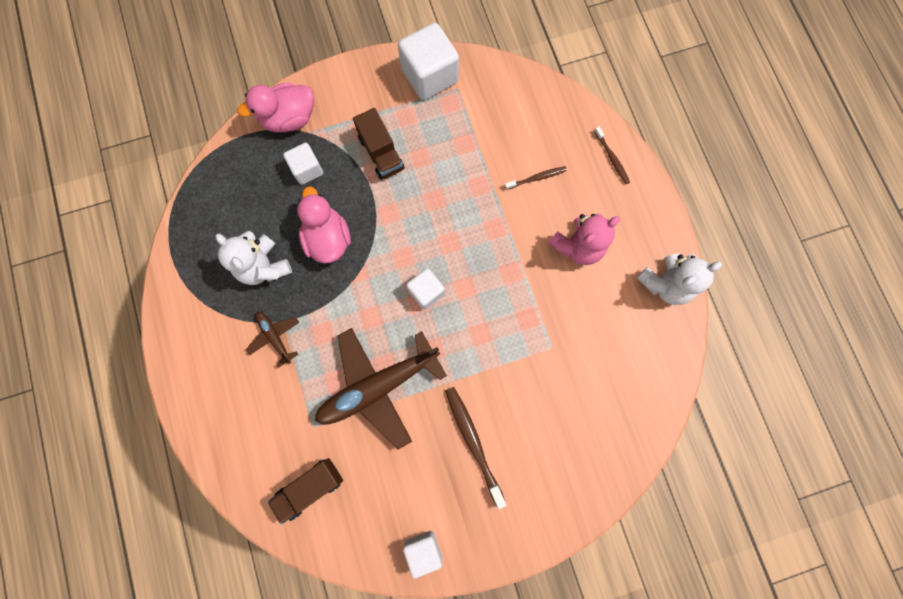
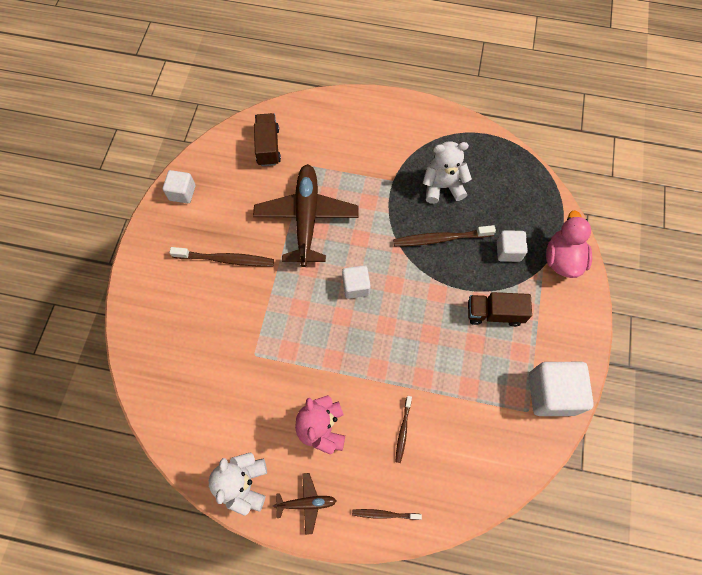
camera: 120 degrees right, 10 degrees down
(275, 337) = (384, 170): brown plane -> brown plane (306, 503)
(328, 238) = (440, 239): pink duck -> brown toothbrush

